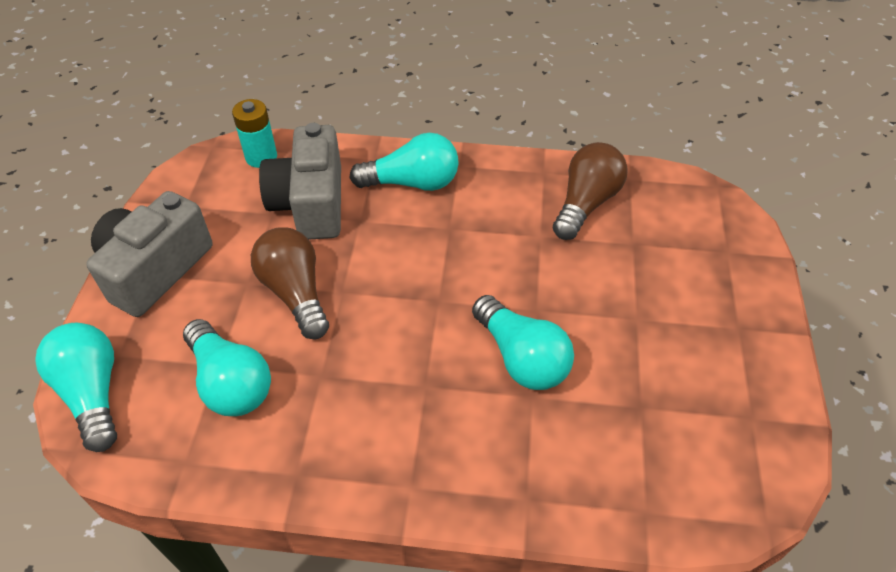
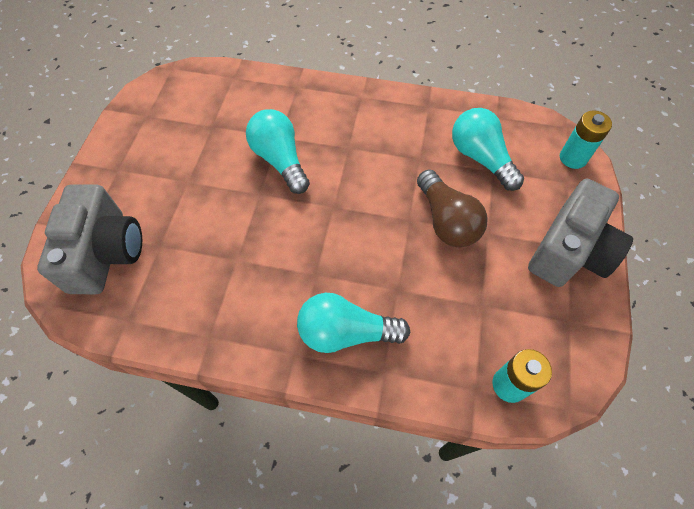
camera: 175 degrees left, 10 degrees up
(93, 393) = (573, 158): turquoise light bulb -> turquoise battery
(311, 203) = (446, 313): grey camera -> grey camera (106, 253)
(586, 203) = (183, 292): brown light bulb -> none

